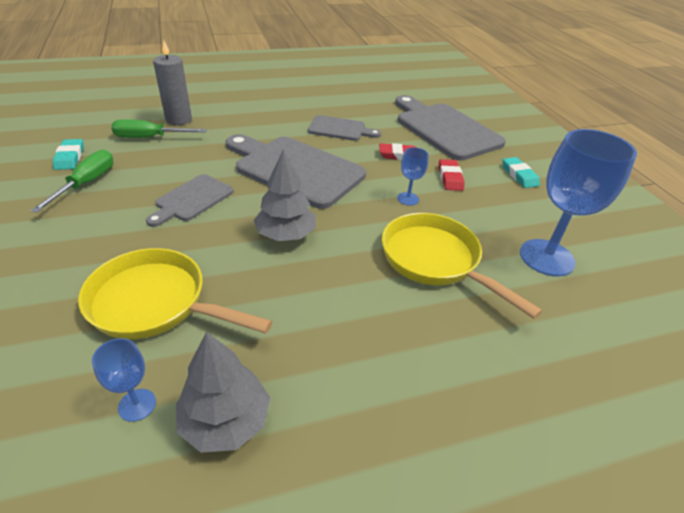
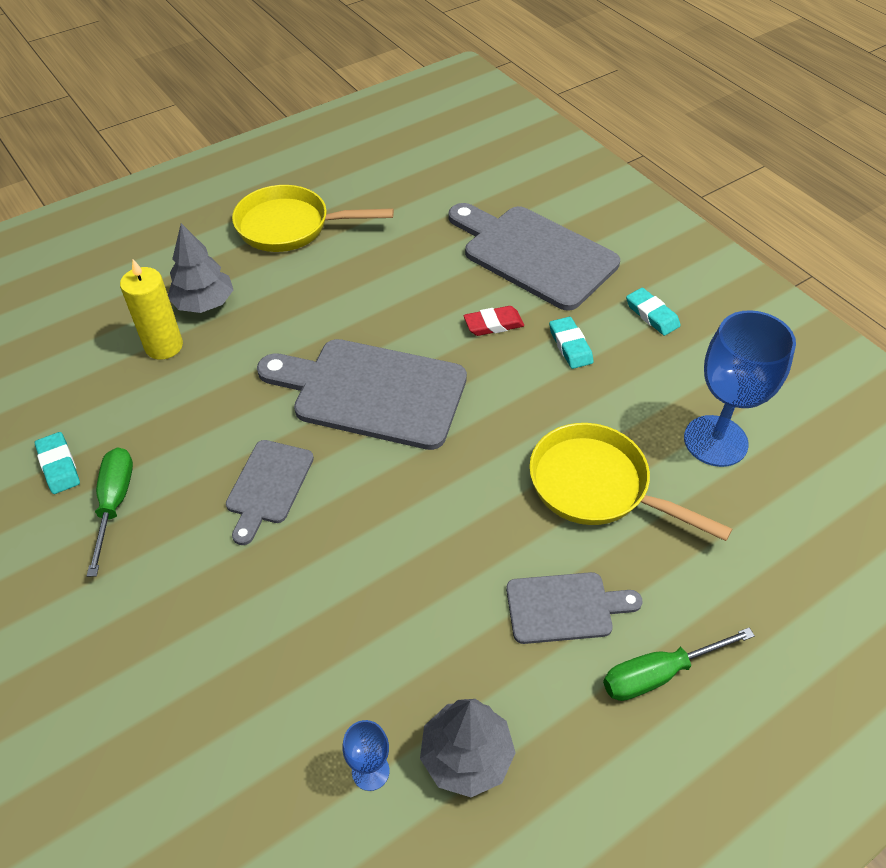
camera: 15 degrees left, 10 degrees up
(149, 138) = (145, 394): green screwdriver -> green screwdriver (658, 674)
(156, 303) = (316, 649): yellow pan -> yellow pan (290, 226)
(178, 119) = (164, 346): grey candle -> yellow candle
(285, 234) = (412, 504): grey tree -> grey tree (204, 303)
(340, 129) = (396, 297): grey cutting board -> grey cutting board (565, 607)
(408, 199) = (532, 399): blue goblet -> none
(450, 178) = (570, 346): red eraser -> turquoise eraser

